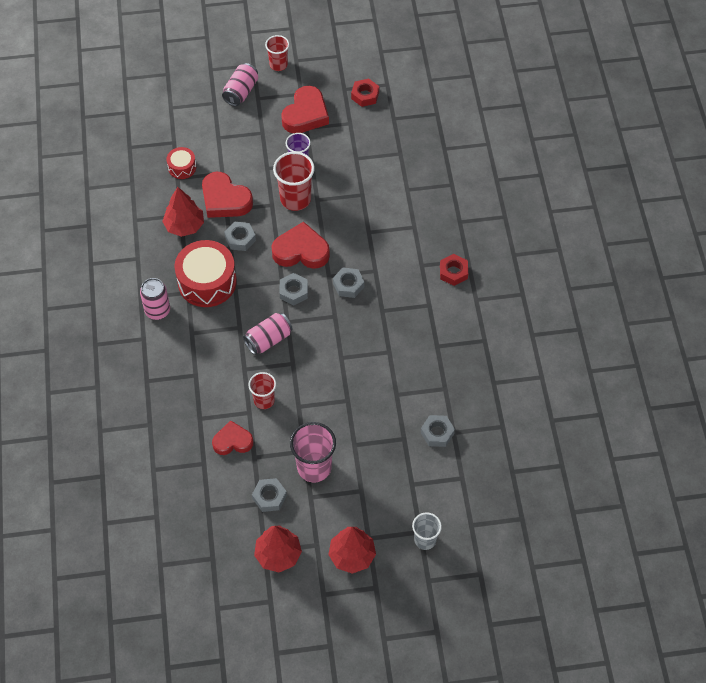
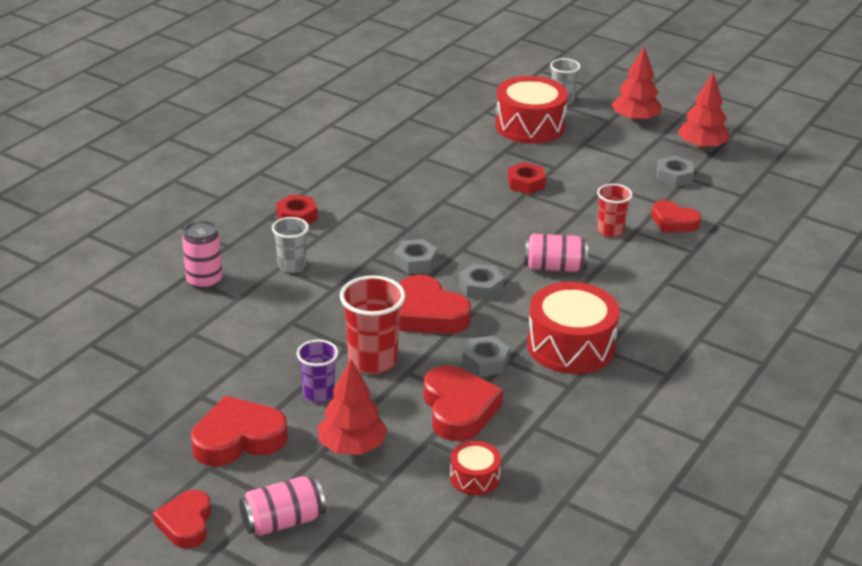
camera: 140 degrees left, 25 degrees down
(157, 311) = (658, 352): pink can -> pink can (204, 281)
(184, 226) = (540, 412): red tree -> red tree (352, 446)
(278, 65) = (186, 523): red cup -> red heart
(314, 467) = (610, 173): pink cup -> none
(365, 95) = (137, 413): red nut -> red nut (526, 183)
(409, 232) = (291, 266): none -> grey cup
(415, 484) = (530, 126): none -> red drum
(437, 433) = (470, 140): grey nut -> none

